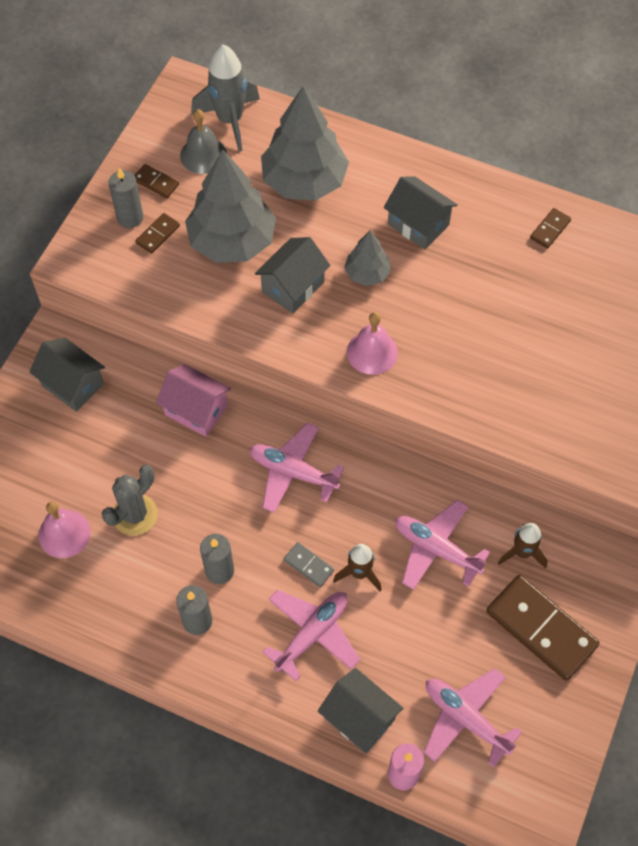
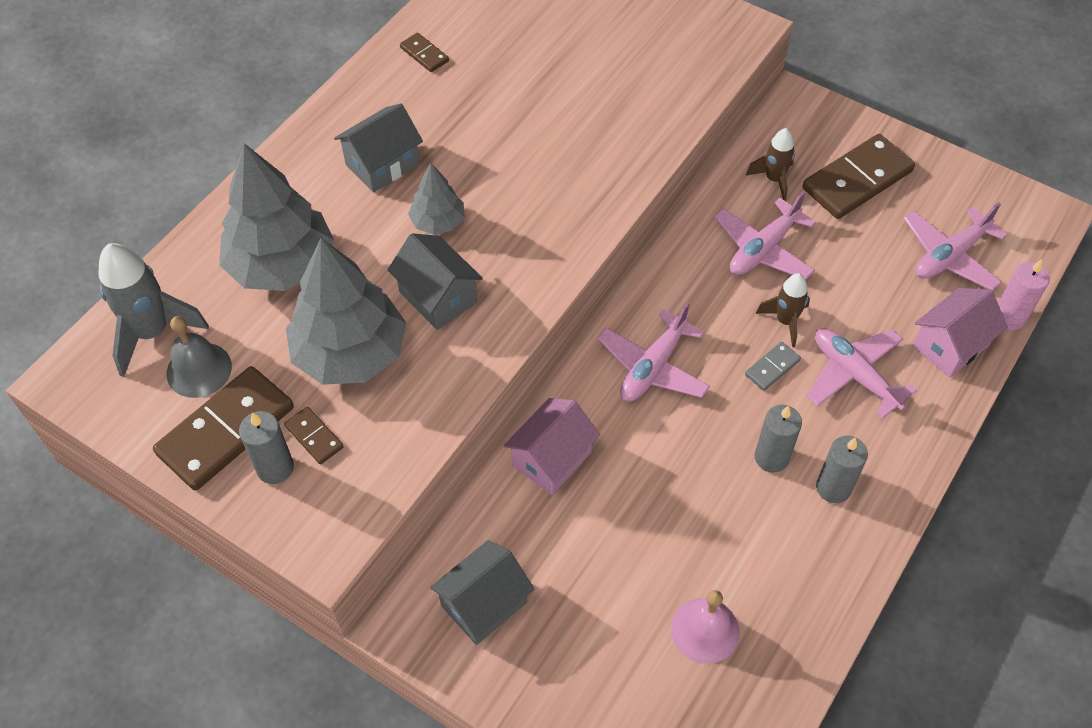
camera: 80 degrees left, 5 degrees down
(135, 515) = (688, 543): grey cactus -> none
(156, 182) = (225, 430): brown domino -> brown domino, size x2.15
(359, 718) = (950, 346): grey house -> pink house
(372, 352) = (547, 233): pink bell -> none

